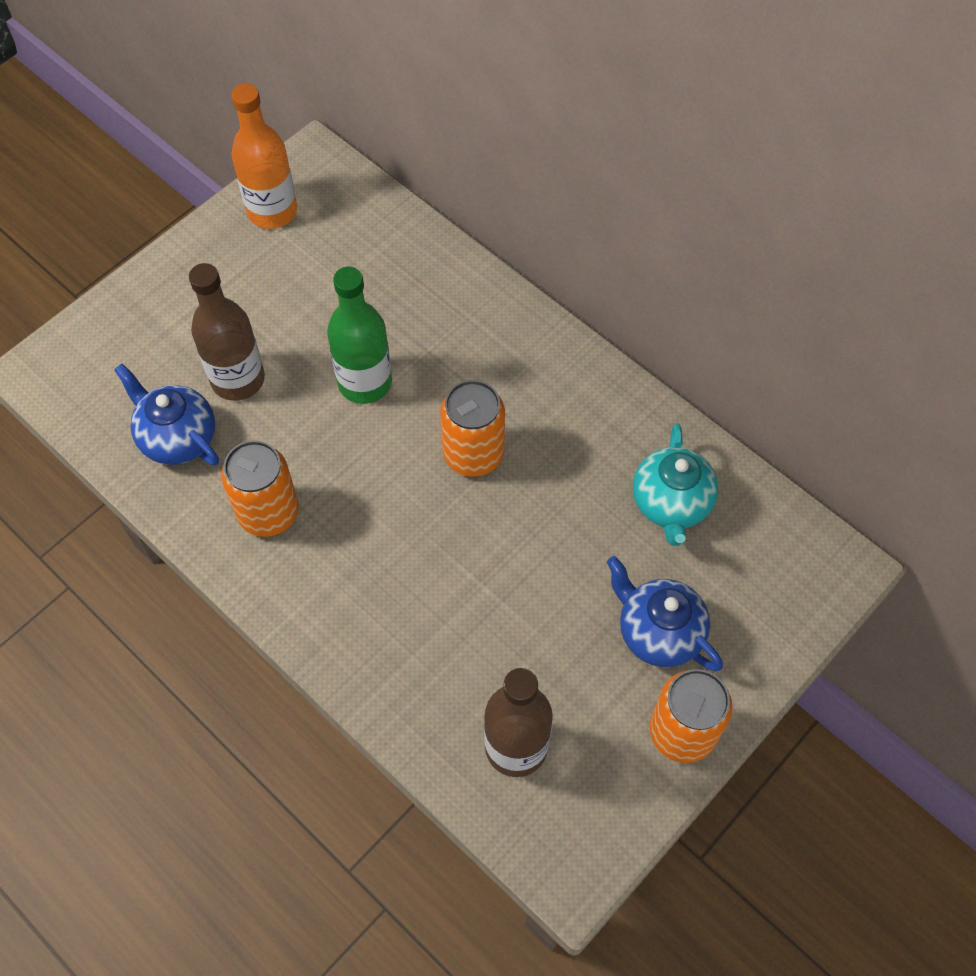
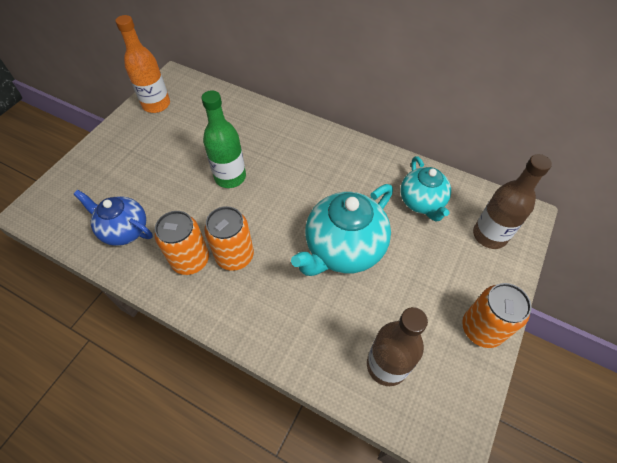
camera: 15 degrees left, 5 degrees down
(238, 379) = (155, 191): brown bottle -> brown bottle (489, 235)
(473, 454) = (303, 201): orange can -> orange can (235, 256)
(512, 553) = (343, 249): none -> turquoise teapot
(658, 632) = (443, 273): blue teapot -> none

